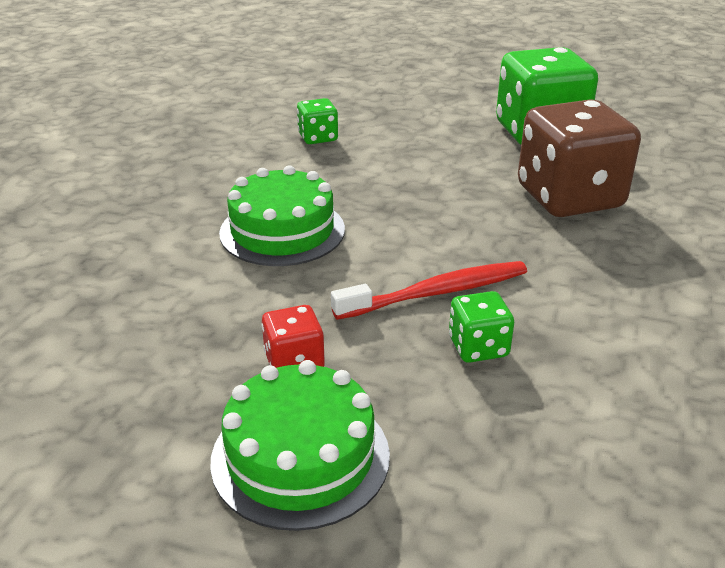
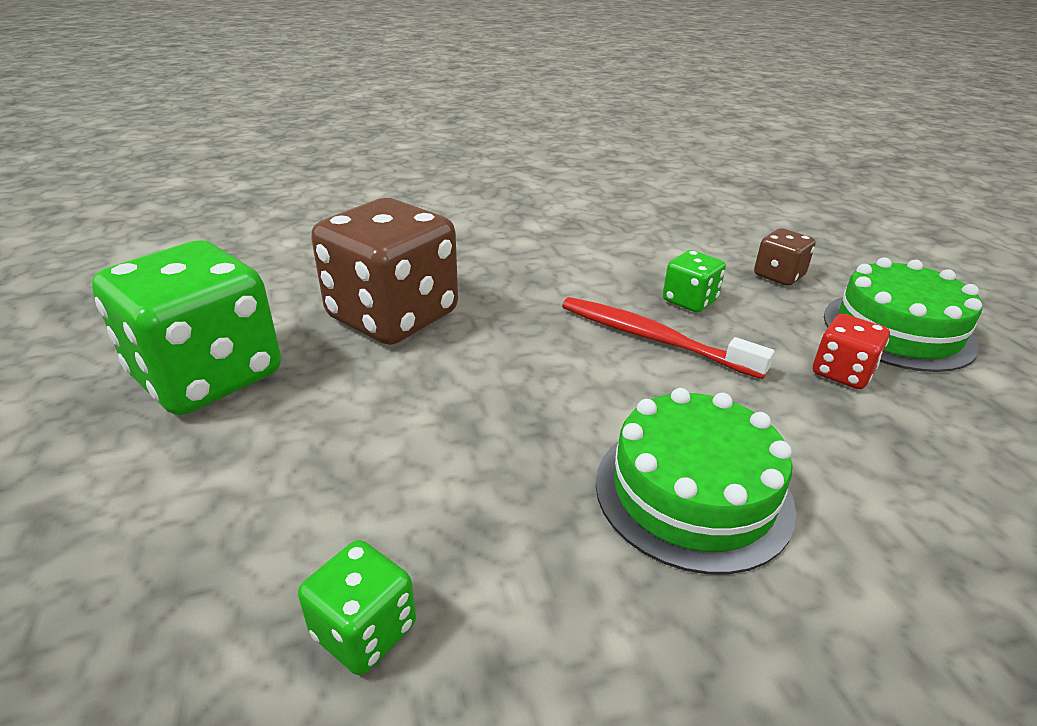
camera: 125 degrees left, 0 degrees up
(478, 452) = (778, 276): none -> brown dice

